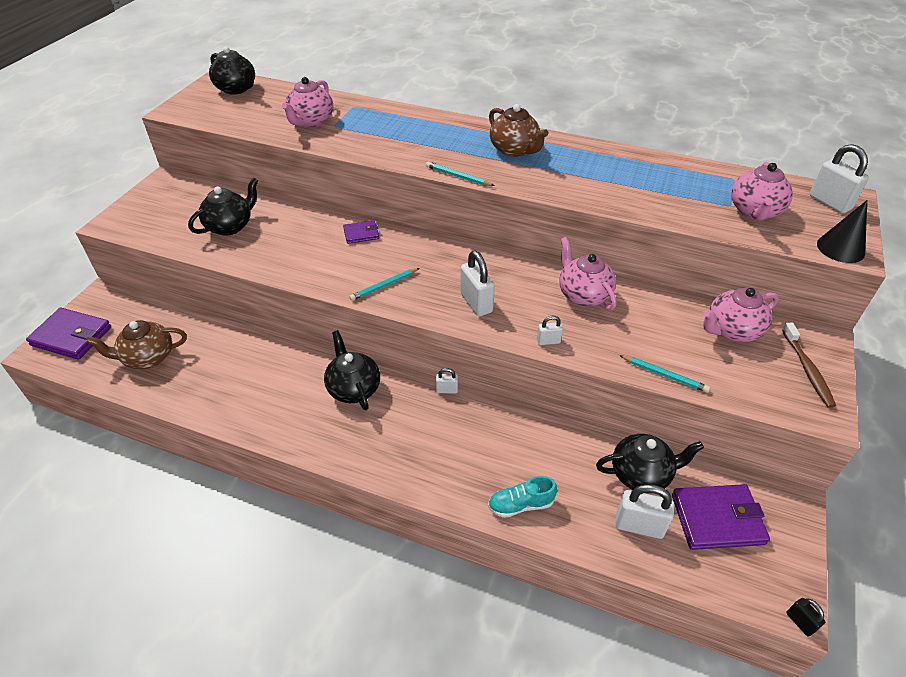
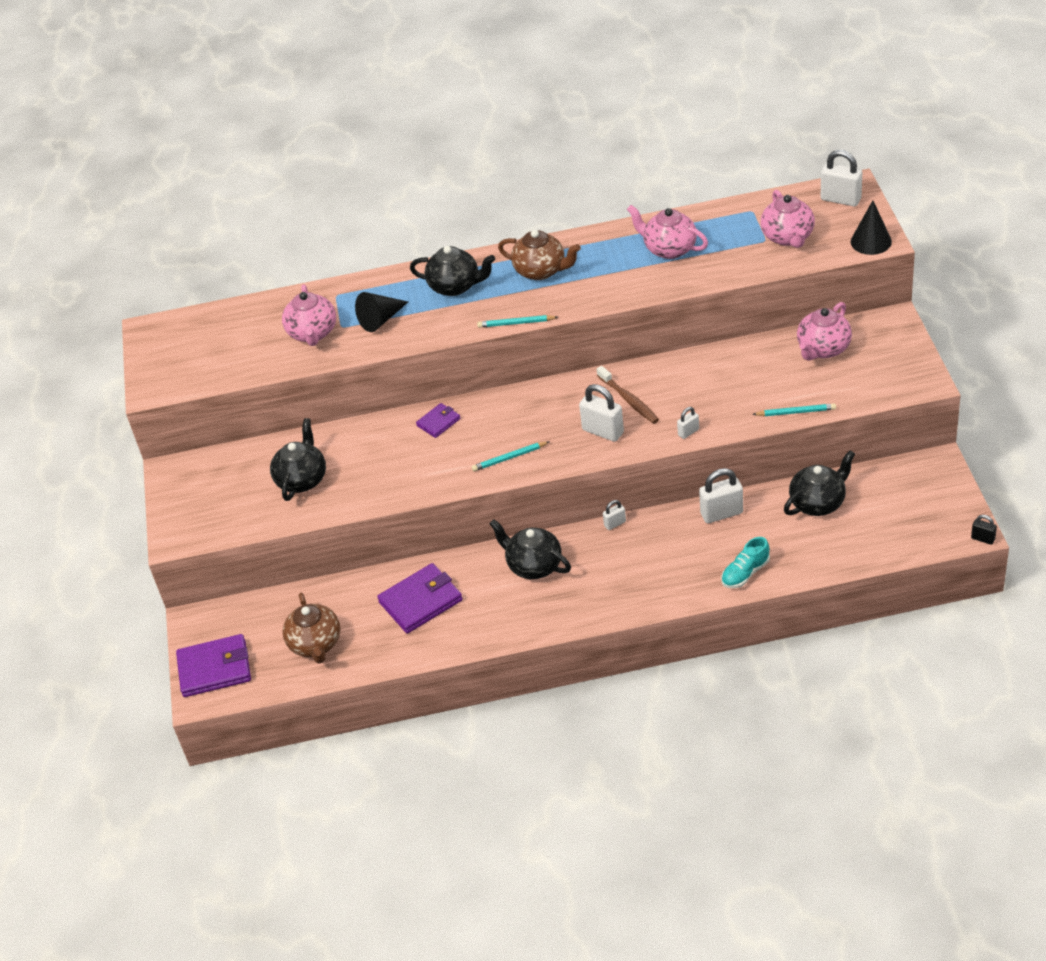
camera: 25 degrees left, 0 degrees up
(148, 358) = (315, 644): brown teapot -> brown teapot turned 60 degrees counterclockwise
(237, 89) = (186, 333): black teapot -> black teapot (455, 286)
(365, 132) = (381, 319): none -> black cone
(384, 286) = (509, 458): turquoise pencil -> turquoise pencil turned 45 degrees clockwise
(583, 295) = (685, 378): pink teapot -> pink teapot (669, 249)
(639, 526) = (840, 539): white padlock -> white padlock (721, 513)
(717, 519) = (892, 504): purple wallet -> purple wallet (420, 601)
(807, 369) = (896, 353): brown toothbrush -> brown toothbrush (629, 400)

